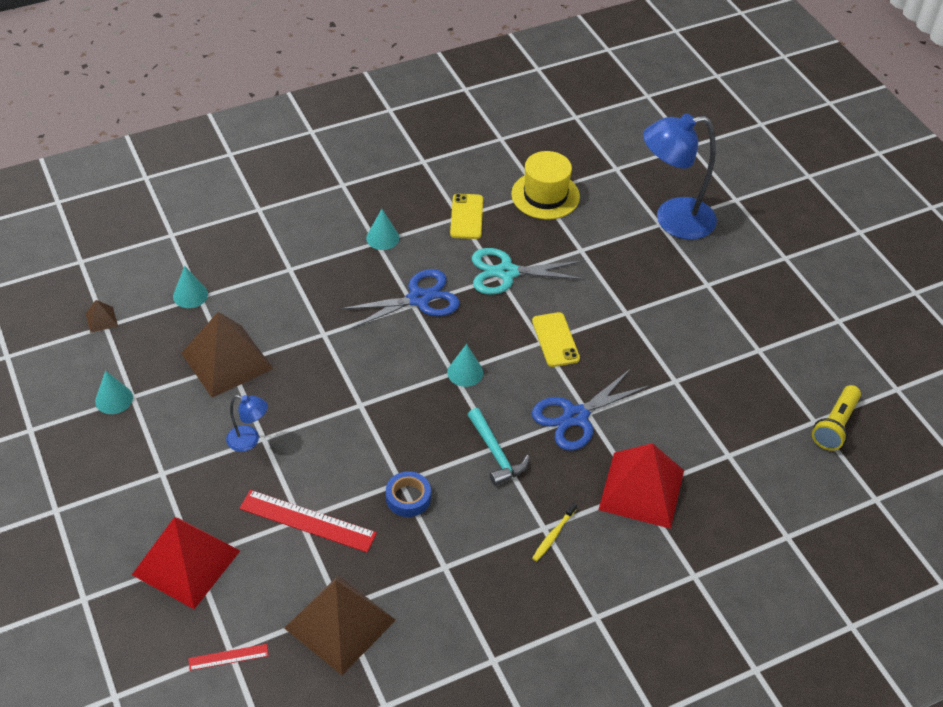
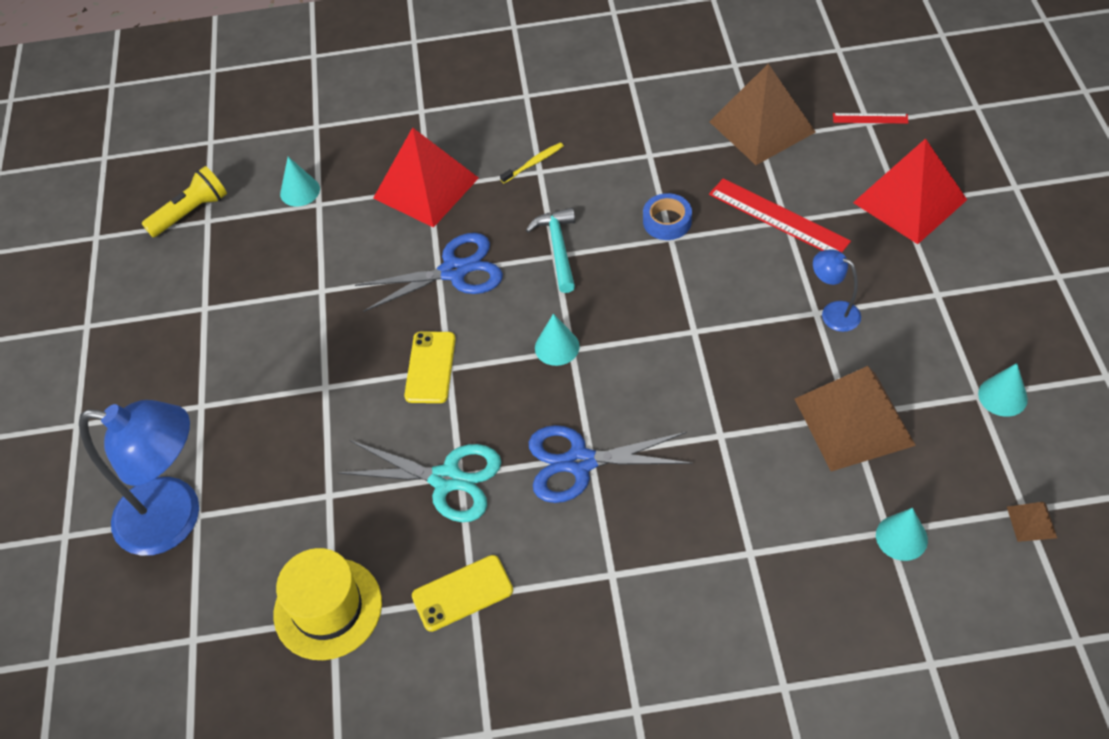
camera: 155 degrees left, 5 degrees up
(382, 238) = (600, 581): turquoise cone -> turquoise cone (300, 191)
(466, 217) = (462, 593): yellow phone -> yellow phone turned 45 degrees clockwise

